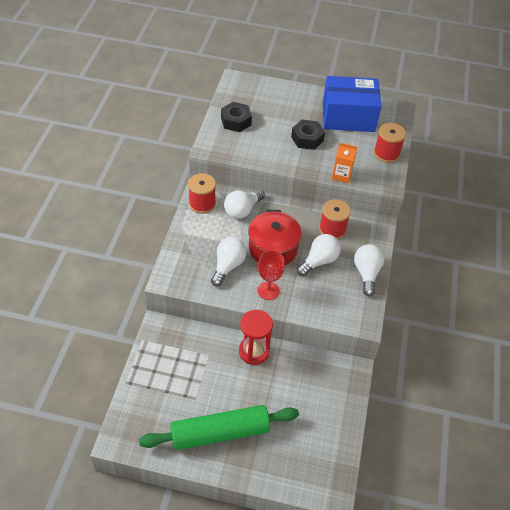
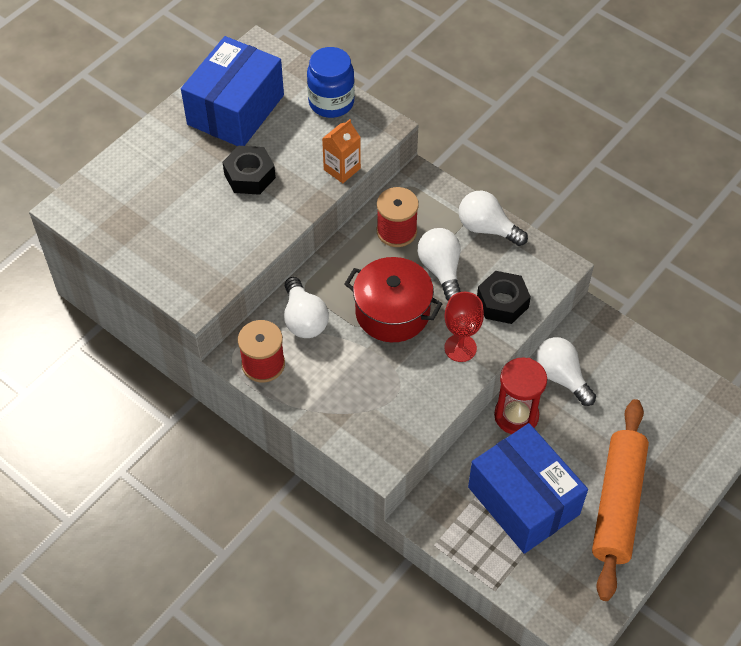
camera: 60 degrees left, 5 degrees up
(195, 377) = (523, 500): none -> blue box
(220, 433) = (618, 504): green rolling pin -> orange rolling pin
(228, 266) = (395, 377): white light bulb -> white light bulb (560, 377)
(236, 121) = (159, 245): black nut -> black nut (502, 302)
(386, 154) = (331, 102): red spool -> blue jar

